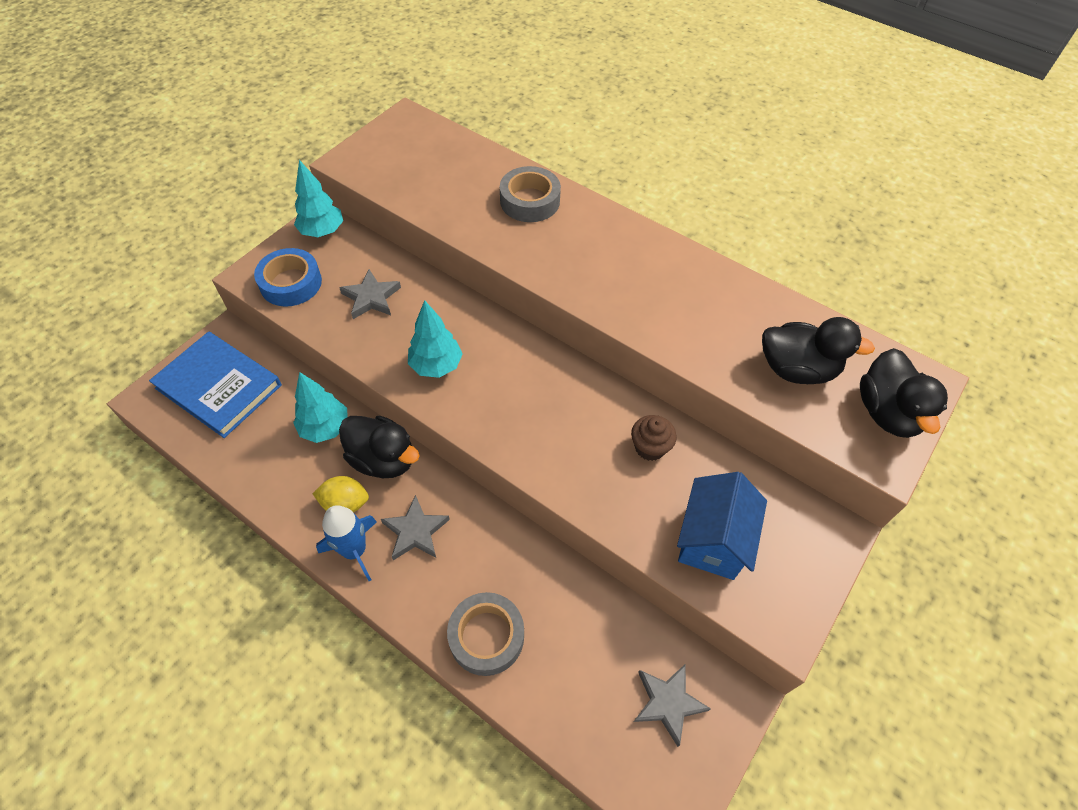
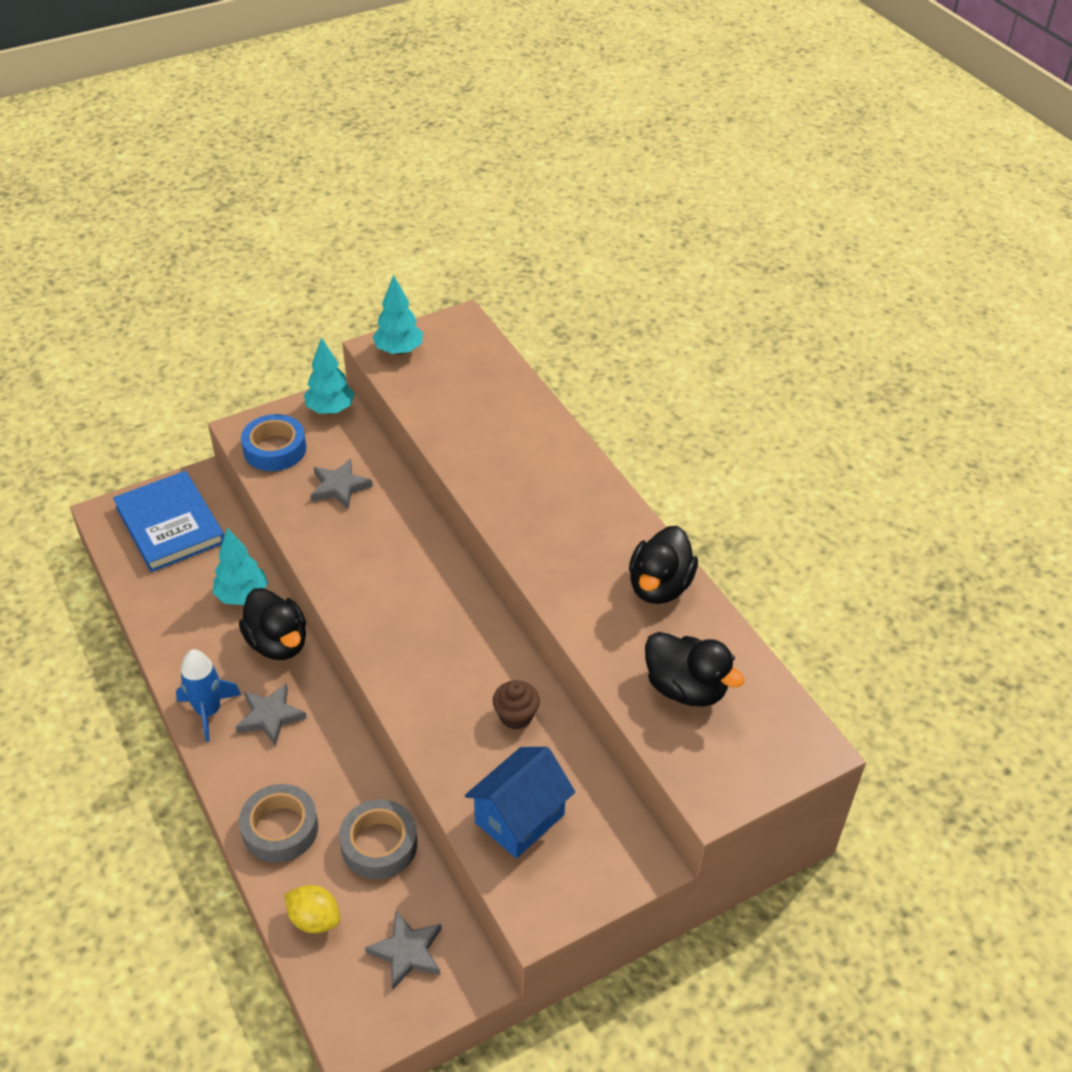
camera: 25 degrees right, 10 degrees down
(345, 503) = (223, 668): yellow lemon -> yellow lemon (314, 919)
(436, 366) = (362, 570): turquoise tree -> turquoise tree (399, 350)
(530, 201) = (530, 441): grey tape -> grey tape (379, 844)
(887, 412) = (748, 760): black duck -> black duck (659, 586)

